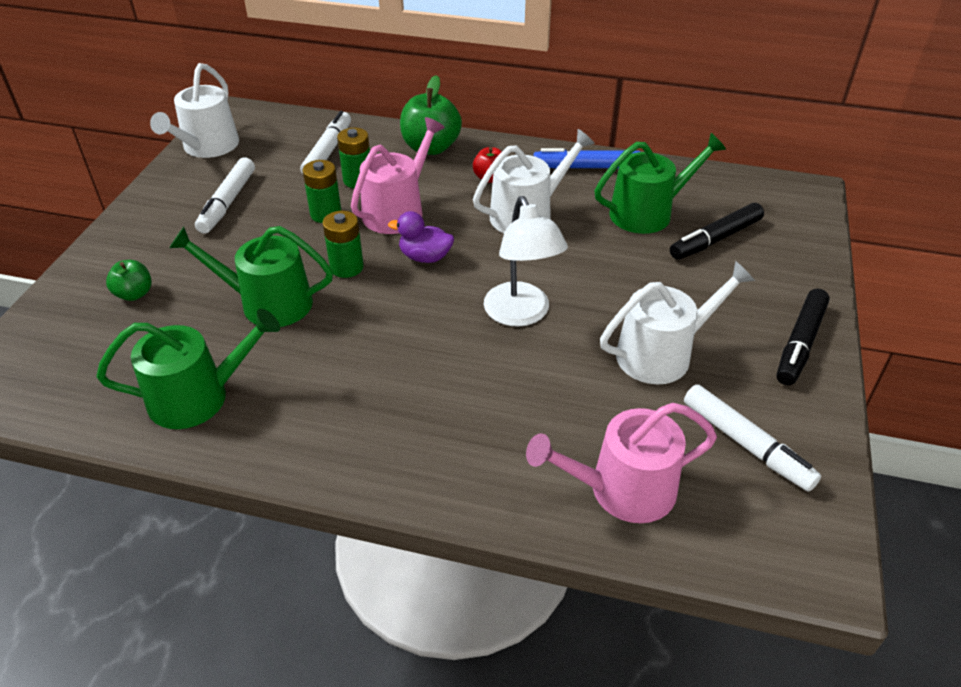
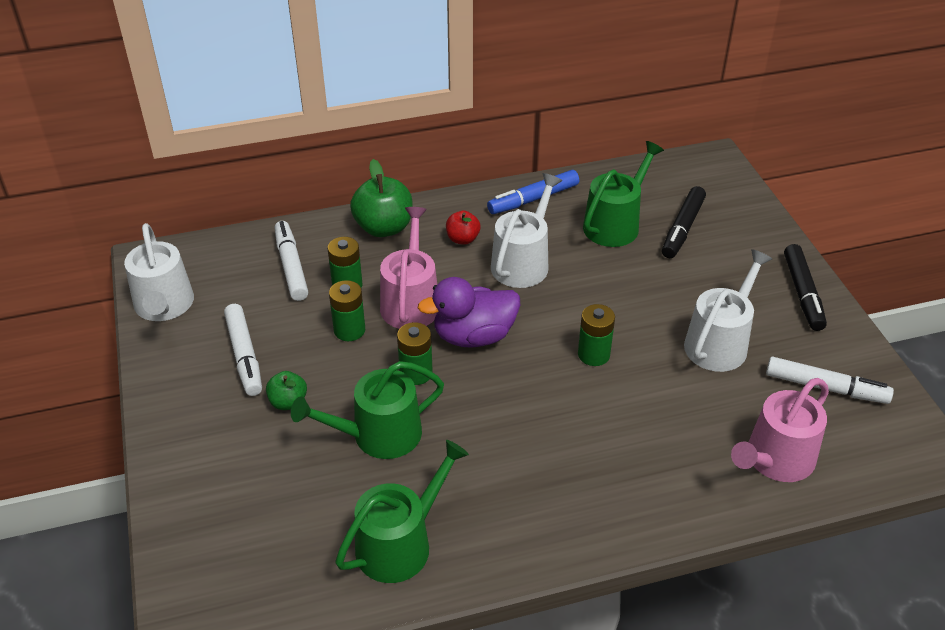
camera: 30 degrees left, 0 degrees up
(134, 294) = (246, 481): green apple -> green apple (288, 402)
(425, 257) = (474, 336): purple duck -> purple duck, size x1.61
(521, 314) = (593, 354): white lamp -> green battery

